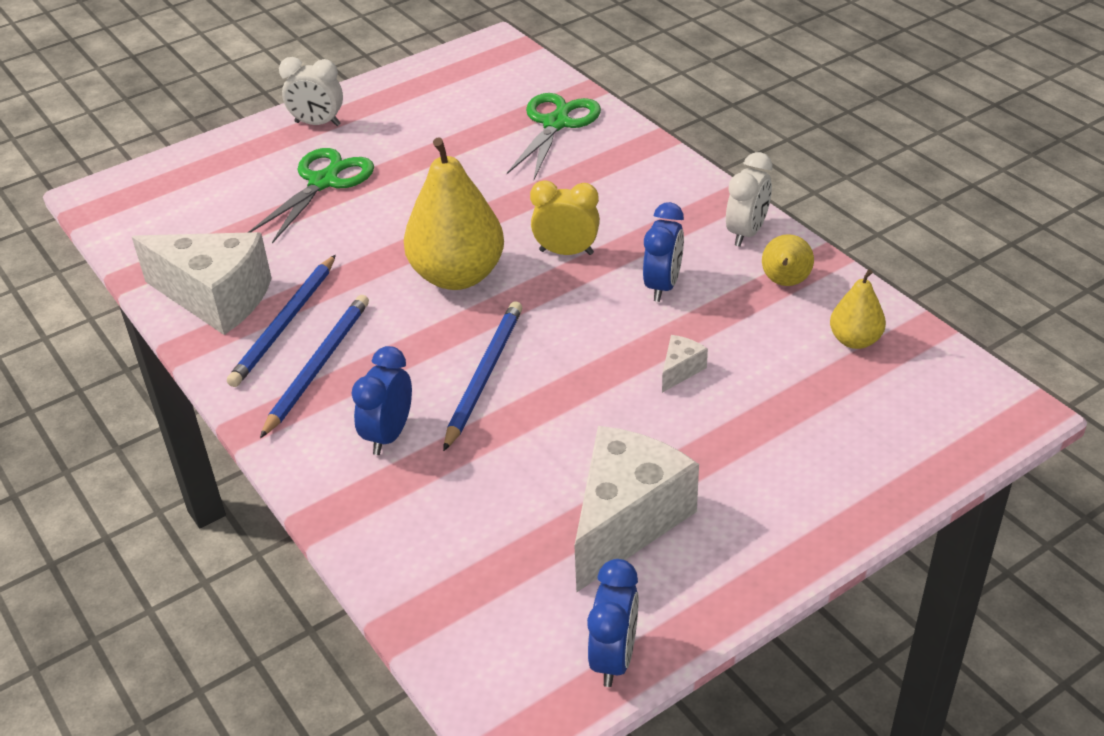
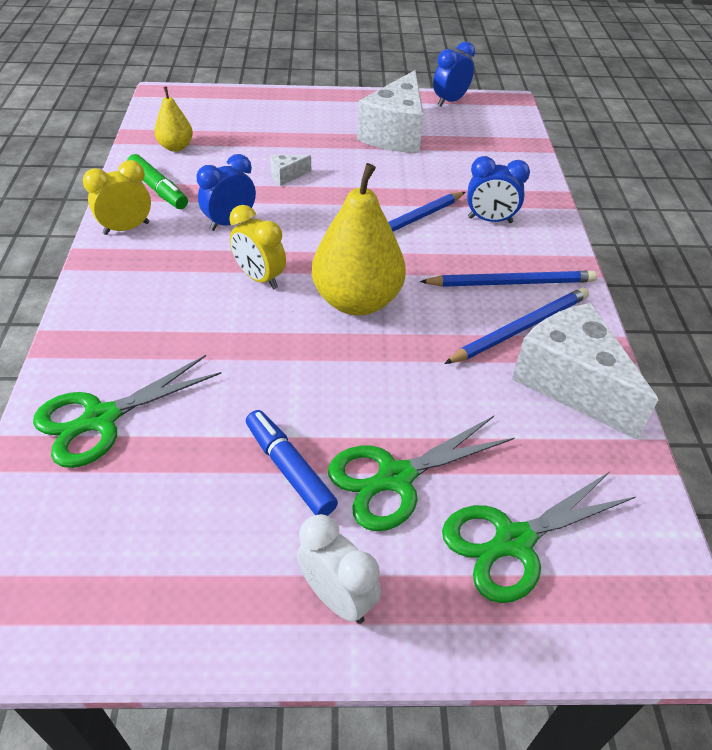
camera: 150 degrees left, 5 degrees up
(221, 187) = (514, 541): none -> green scissors
(318, 366) = (511, 283): blue pencil -> blue pencil turned 150 degrees counterclockwise
(388, 435) = (490, 220): blue clock -> blue clock turned 45 degrees clockwise
(400, 156) = (289, 469): none -> blue marker
(626, 521) = (395, 134): white cheese -> white cheese turned 45 degrees counterclockwise
(746, 233) = (126, 228): white clock -> yellow clock
(785, 282) = (158, 189): yellow pear -> green marker

